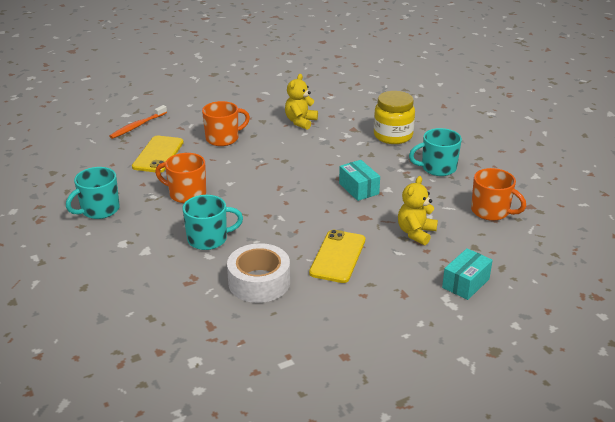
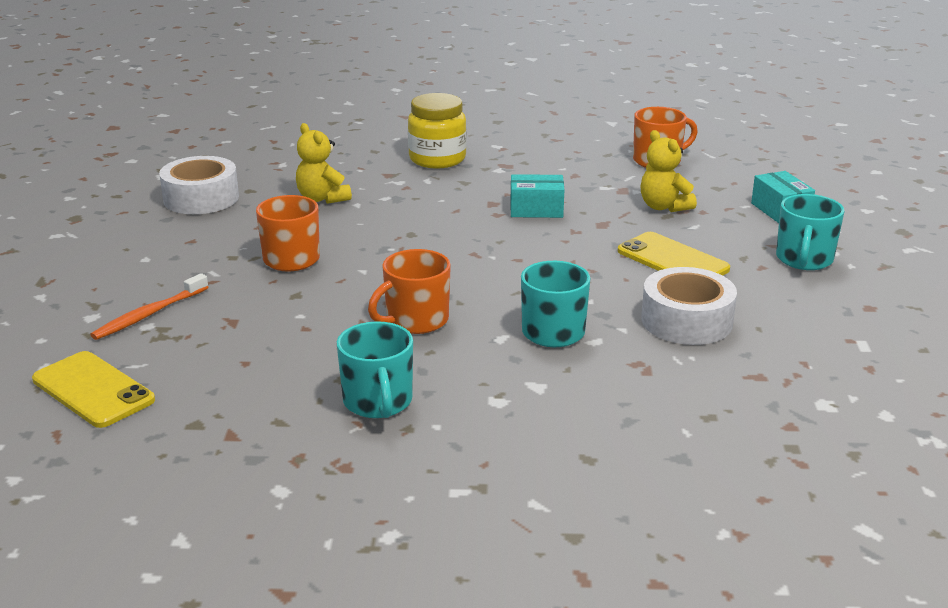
camera: 60 degrees left, 5 degrees down
(137, 126) = (149, 314): orange toothbrush -> orange toothbrush turned 60 degrees clockwise
(158, 154) = (269, 317): yellow phone -> yellow phone (93, 390)
(265, 92) = (201, 198): none -> white tape
(437, 168) = (540, 158): turquoise mug -> turquoise mug (804, 259)

